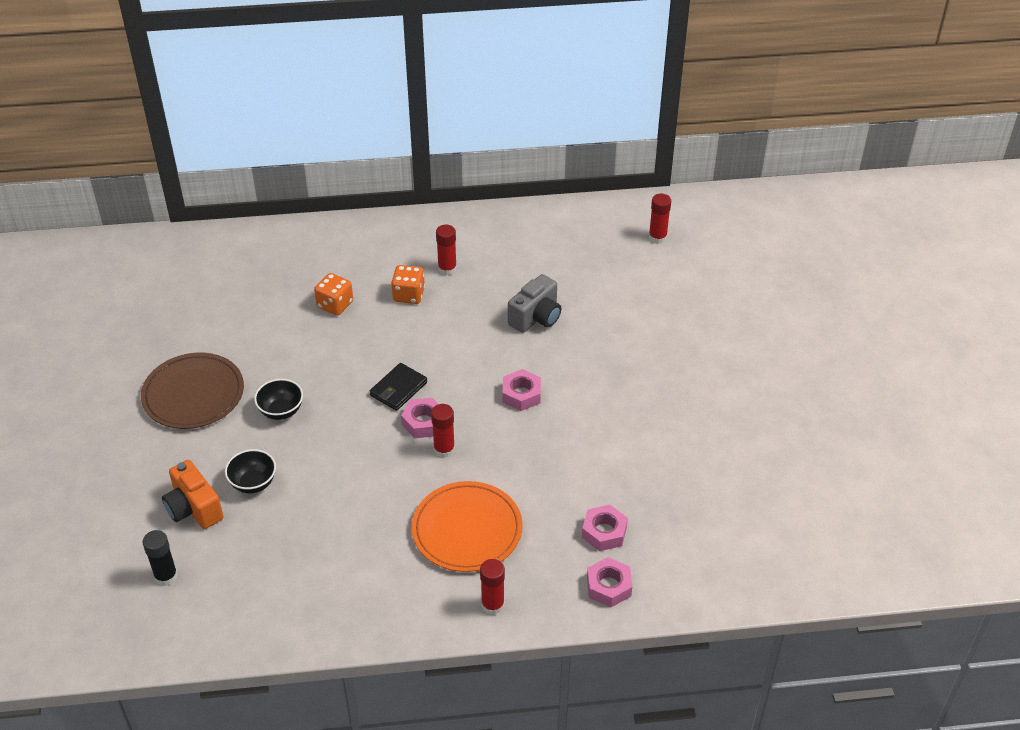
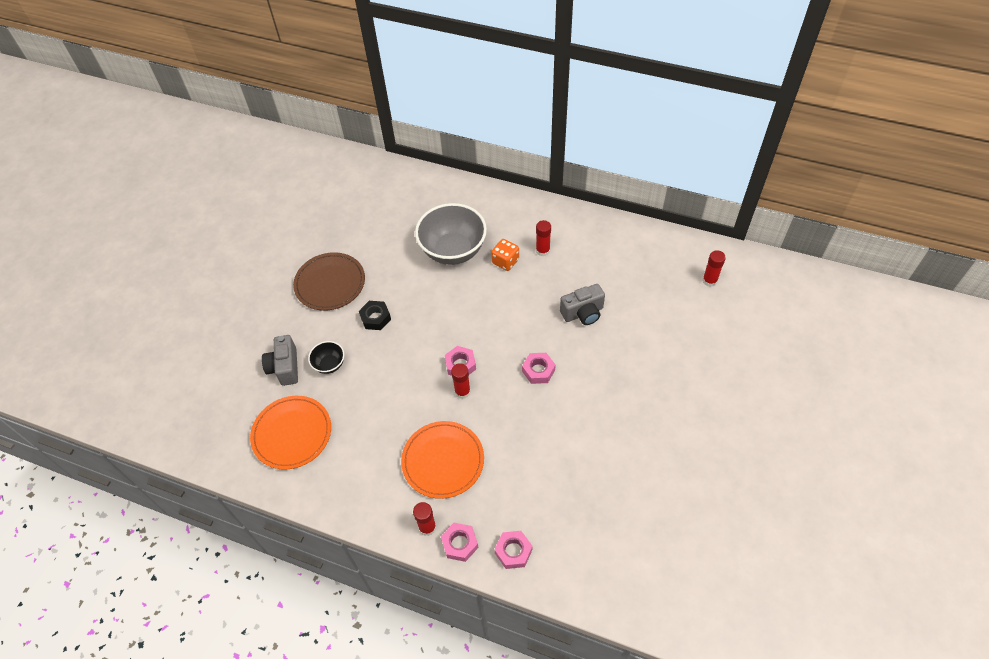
camera: 30 degrees right, 10 degrees up
(166, 576) = (242, 409): black glue stick -> none
(194, 508) = (285, 367): orange camera -> grey camera
(253, 577) = (292, 433): none -> orange plate
(281, 411) = (375, 318): black bowl -> black nut
(335, 305) = (453, 251): orange dice -> grey bowl
(398, 389) = (458, 332): black wallet -> none
(604, 532) = (534, 506): pink nut -> pink nut (460, 544)

